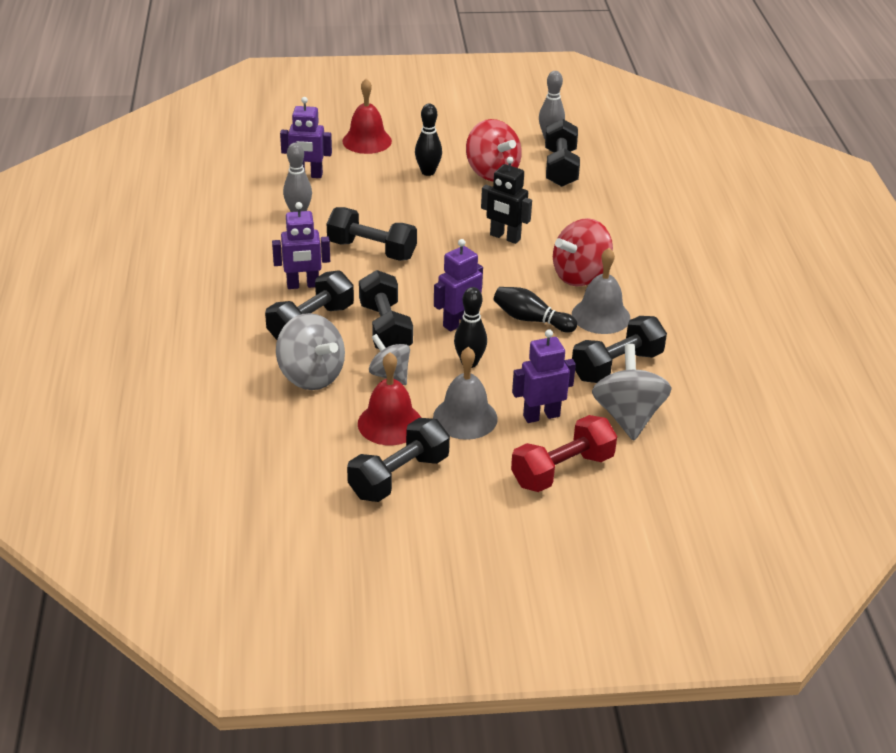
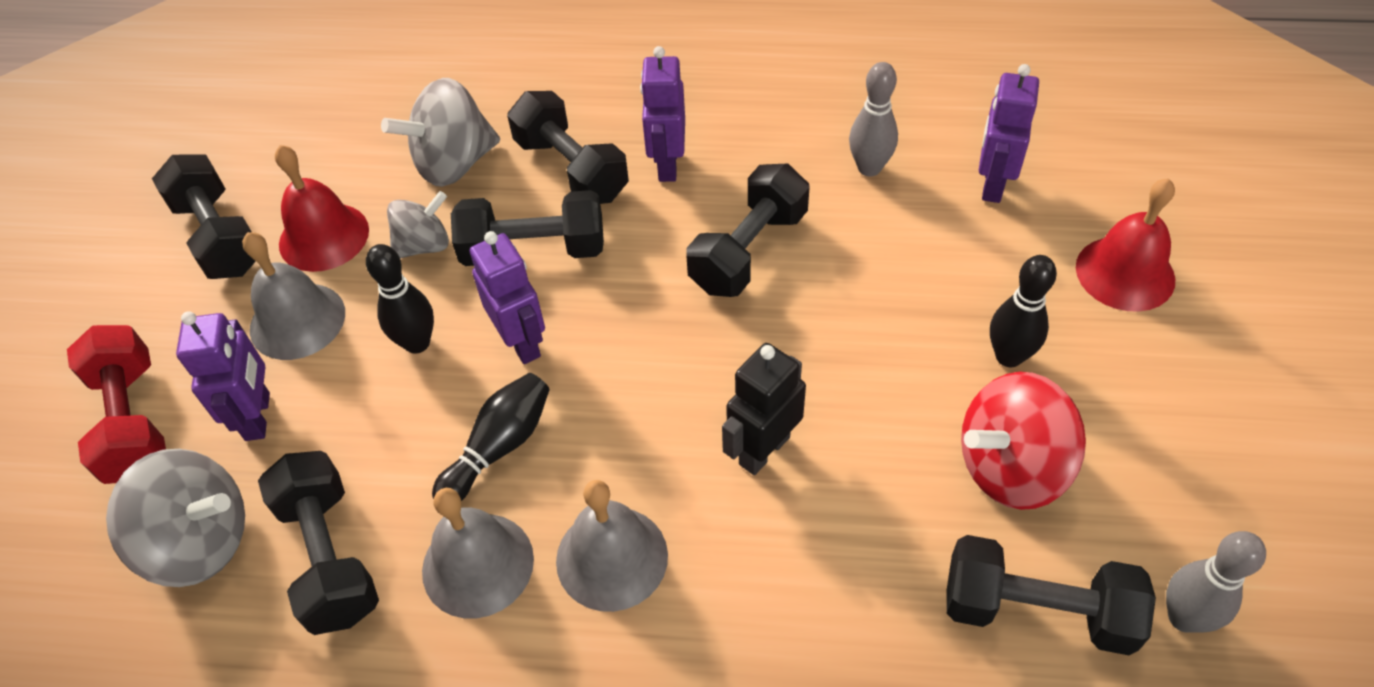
camera: 105 degrees right, 15 degrees up
(580, 276) = (612, 557): red spinning top -> grey bell

